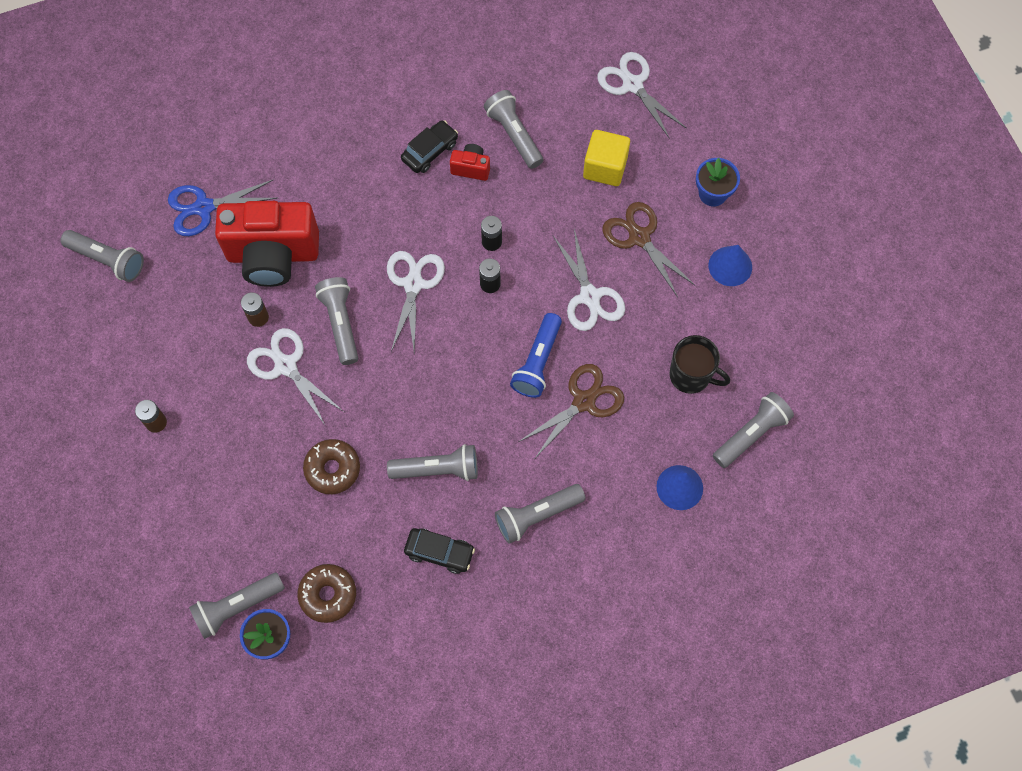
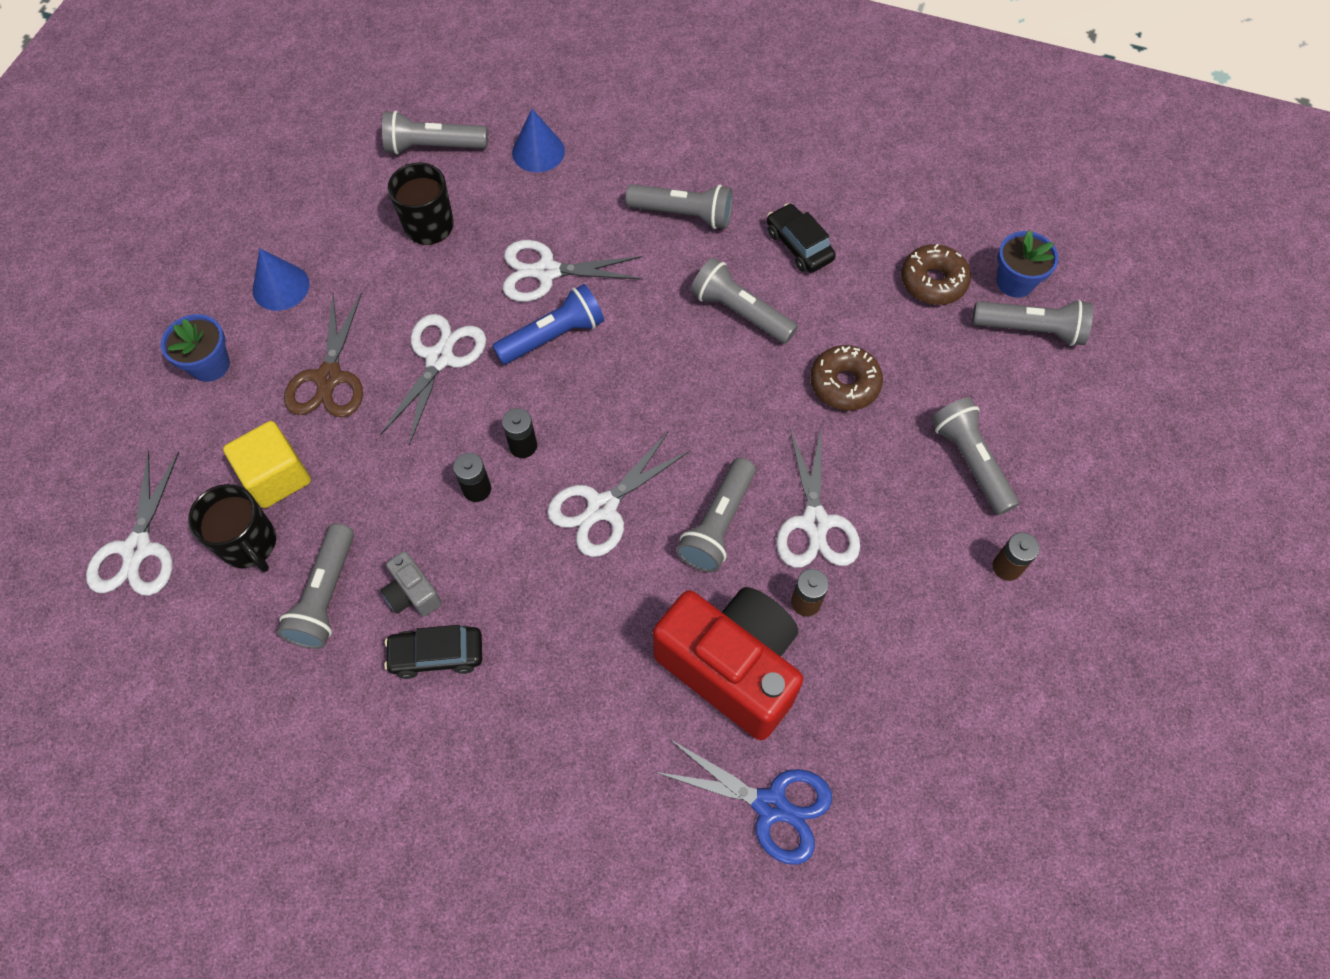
camera: 140 degrees left, 5 degrees down
(107, 260) = (946, 829): grey flashlight -> grey flashlight (970, 462)
(471, 168) = (413, 594): red camera -> grey camera
(580, 128) = (249, 544): none -> black mug
(584, 401) = (547, 272): brown scissors -> white scissors

